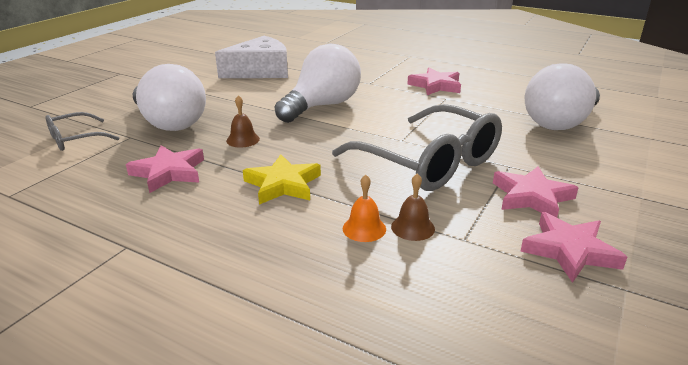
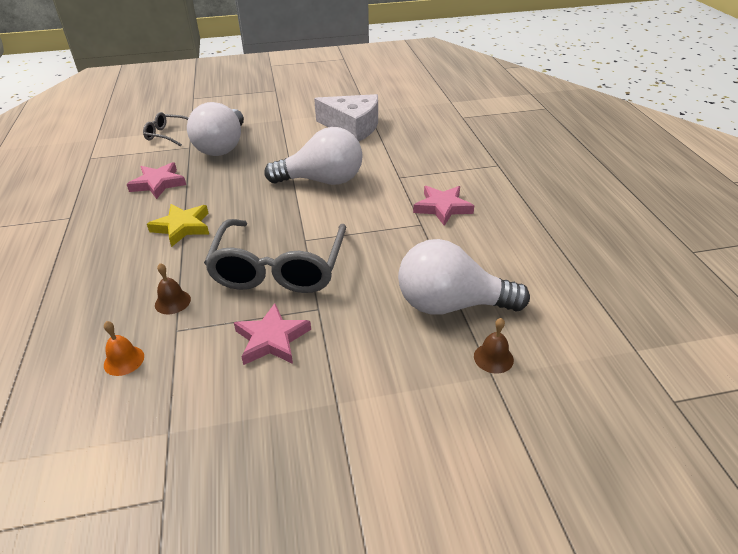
camera: 50 degrees right, 10 degrees up
(243, 139) = (228, 182): brown bell -> brown bell (493, 358)
(364, 228) = (154, 283): orange bell -> orange bell (124, 360)
(569, 251) = (201, 386): pink star -> none

